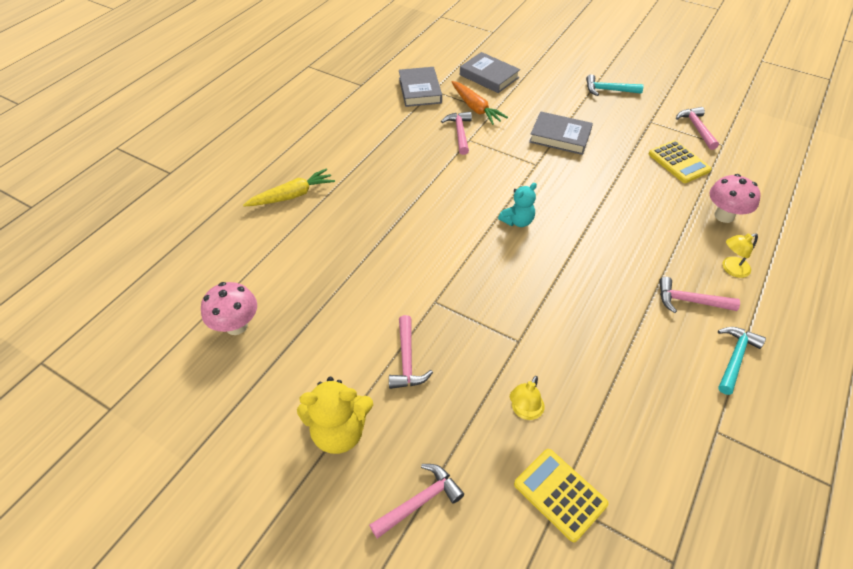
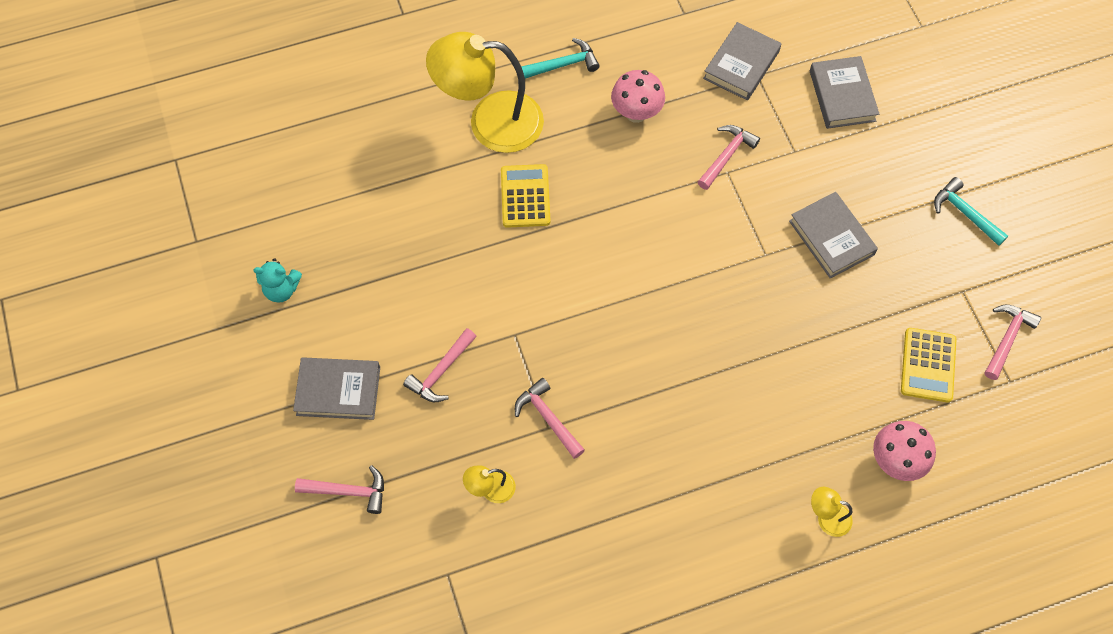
camera: 40 degrees right, 15 degrees up
(236, 326) = (336, 234): pink mushroom -> pink mushroom (636, 113)
(292, 195) = (490, 122): yellow carrot -> yellow lamp
(339, 431) = (338, 391): yellow teddy bear -> grey book
(475, 108) = (778, 133): orange carrot -> none
(517, 221) = (674, 308): turquoise teddy bear -> turquoise teddy bear (282, 289)
(560, 494) = (451, 571): yellow calculator -> yellow calculator (525, 196)
(689, 301) = (745, 514): pink hammer -> pink hammer (548, 418)
(735, 358) = (720, 593): turquoise hammer -> turquoise hammer (564, 64)

